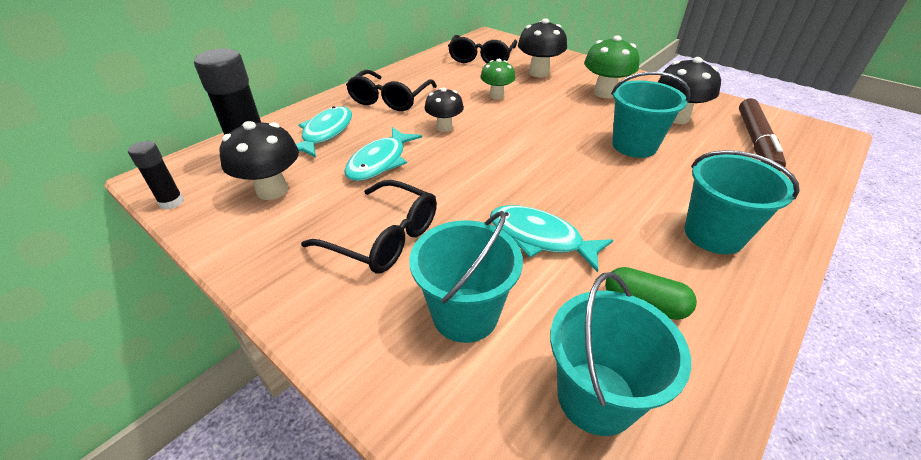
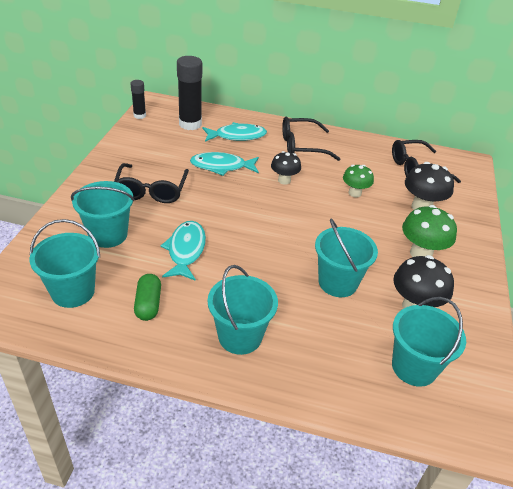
camera: 60 degrees right, 0 degrees up
(272, 190) = (168, 140): black mushroom -> none
(755, 142) = (414, 367): brown marker -> turquoise bucket

